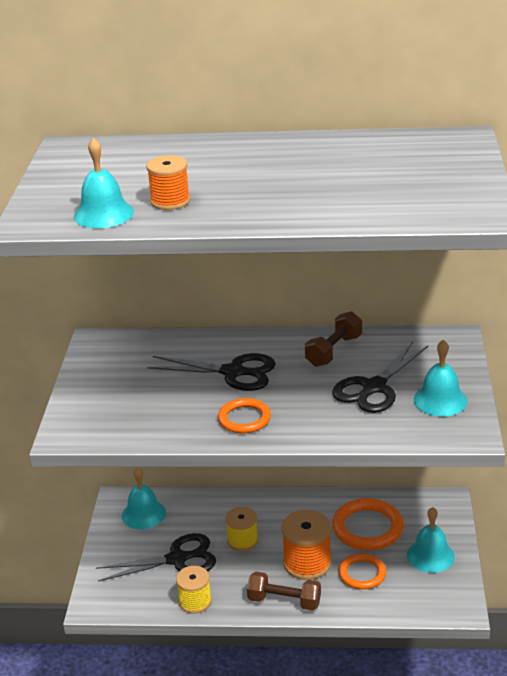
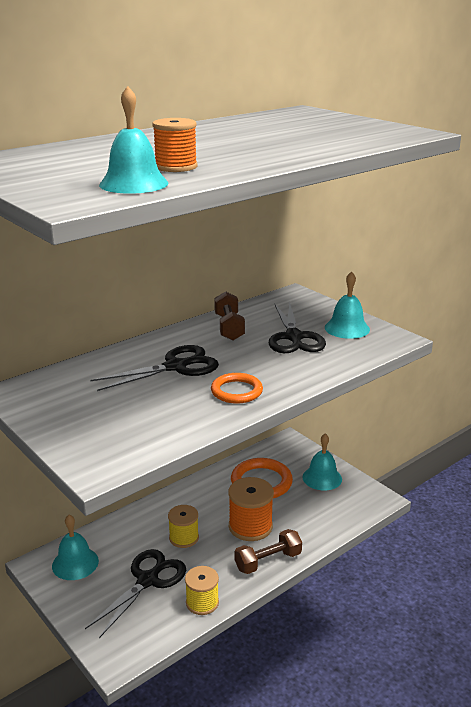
camera: 45 degrees left, 5 degrees down
(362, 574) = (295, 512): orange ring -> none

